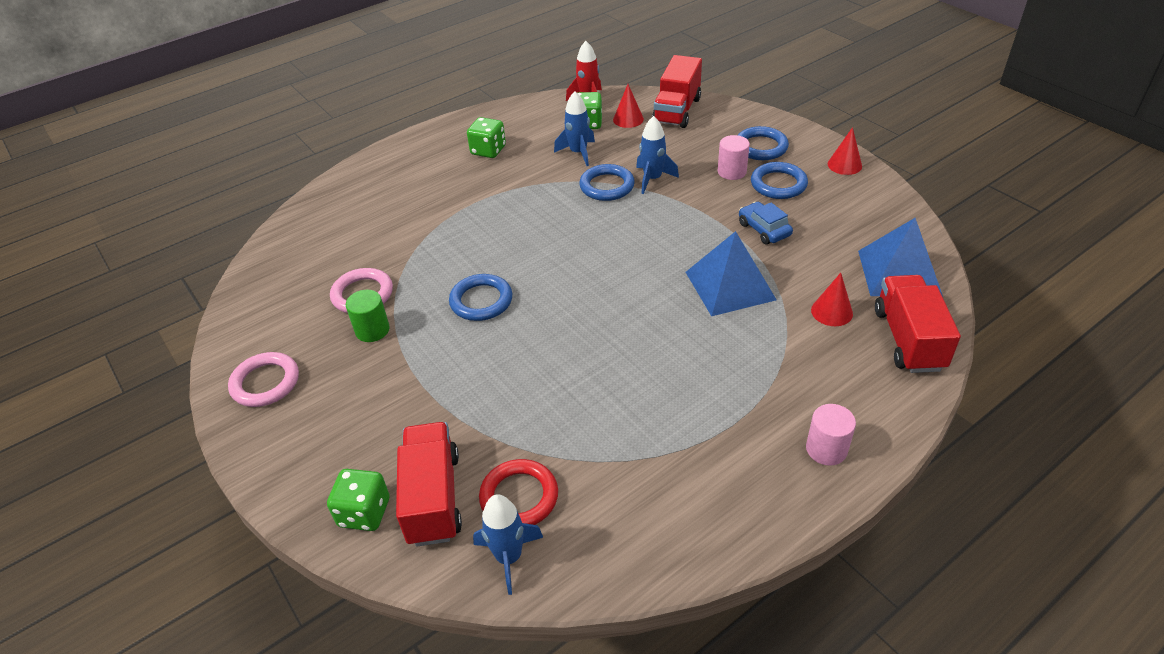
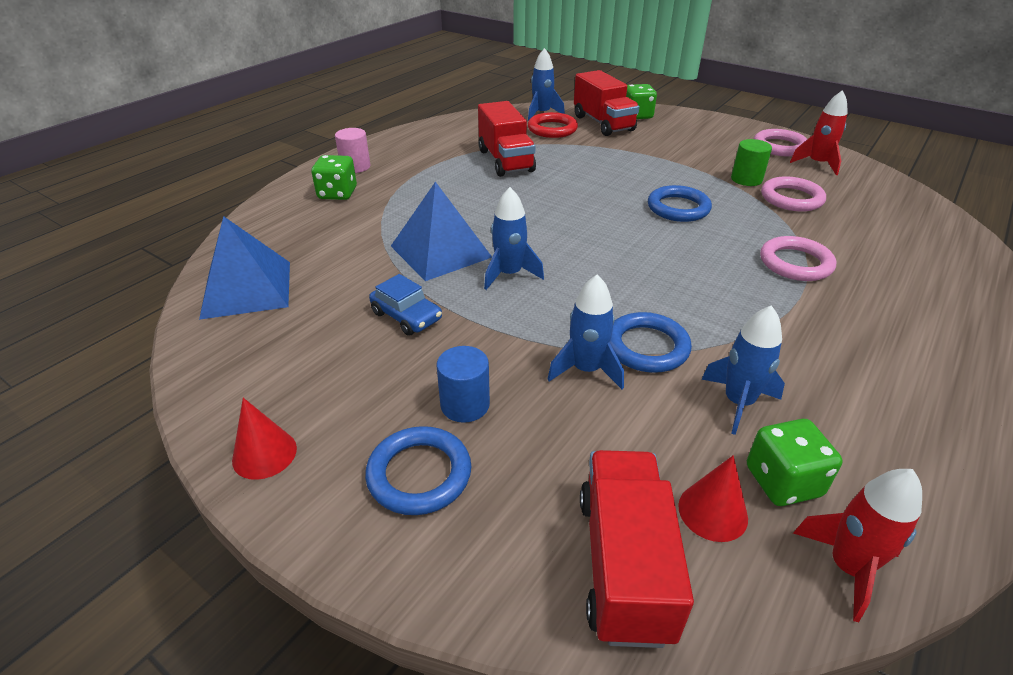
camera: 160 degrees right, 5 degrees down
(268, 341) = (817, 164): none -> red rocket
(446, 227) = (795, 263): none -> pink ring
(488, 150) = (886, 382): green dice -> green dice (337, 194)
(676, 252) = (509, 274): none -> blue rocket
(732, 172) = (465, 405): pink cylinder -> blue cylinder
(778, 184) = (386, 392): blue ring -> none
(831, 312) = (334, 243): red cone -> none
(908, 339) = (265, 232): red truck -> red truck (505, 161)

